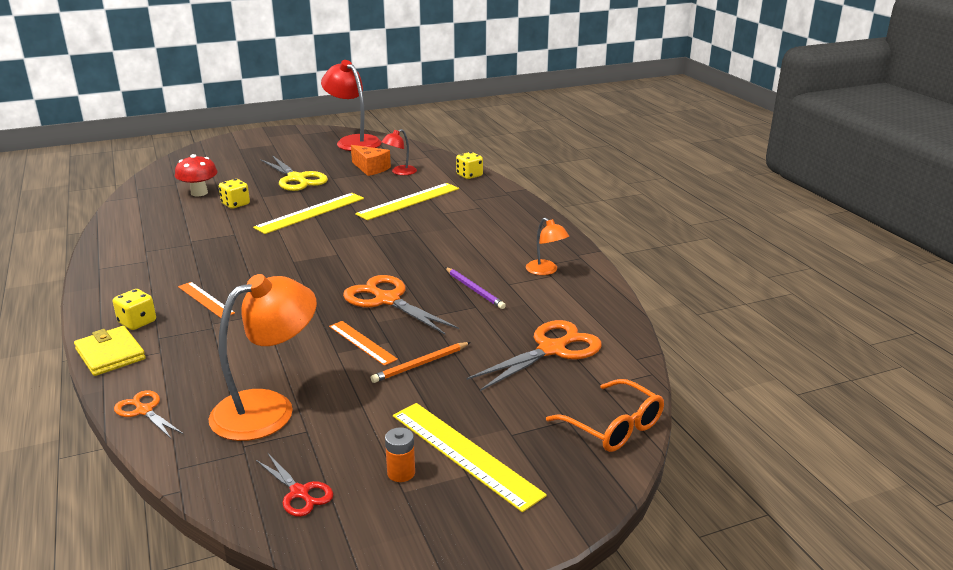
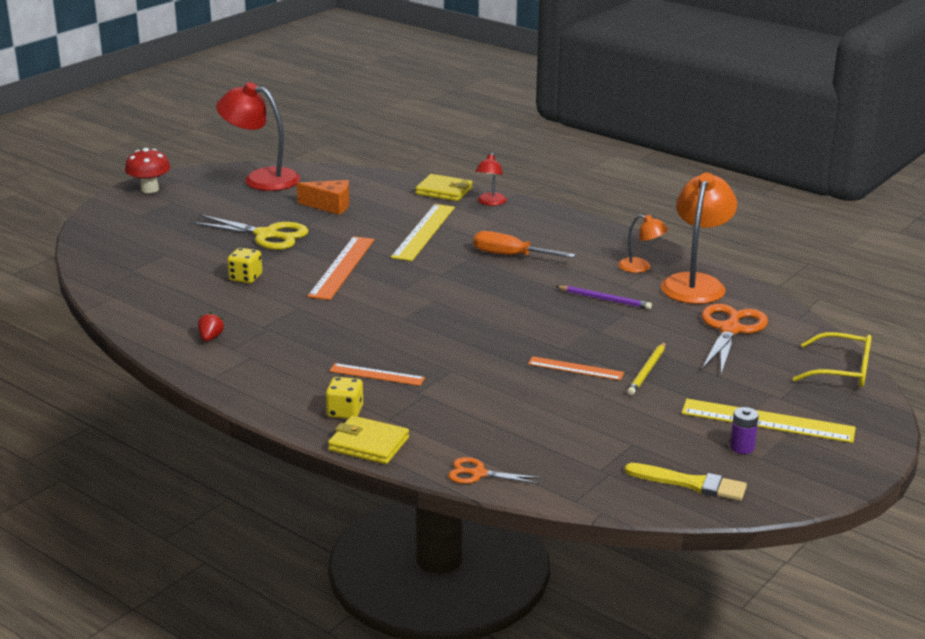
camera: 30 degrees left, 0 degrees up
(145, 239) = (210, 338): none -> red strawberry
(199, 193) = (182, 276): red mushroom -> red mushroom (149, 189)
(268, 408) = (577, 439): orange lamp -> orange lamp (696, 283)
(299, 493) = (691, 483): red scissors -> yellow brush
(310, 213) = (342, 267): yellow ruler -> orange ruler
(387, 300) = (544, 328): orange scissors -> none
(400, 172) = (368, 203): red lamp -> red lamp (490, 202)
(401, 473) = (742, 447): orange battery -> purple battery
(420, 364) = (647, 371): orange pencil -> yellow pencil
(449, 234) = (511, 255): none -> orange screwdriver
(469, 175) = (444, 191): yellow dice -> yellow wallet
(613, 427) = (842, 371): orange glasses -> yellow glasses

